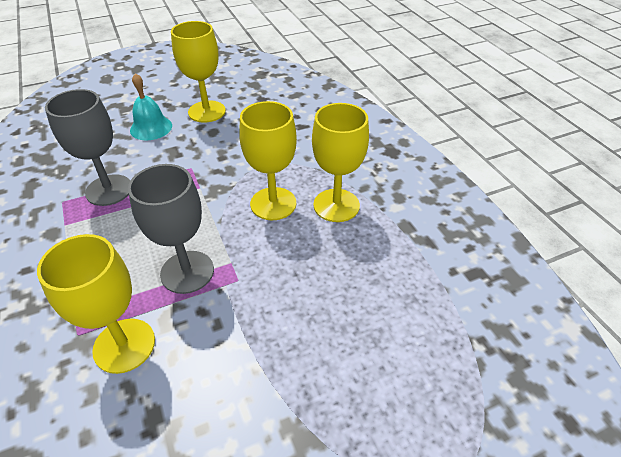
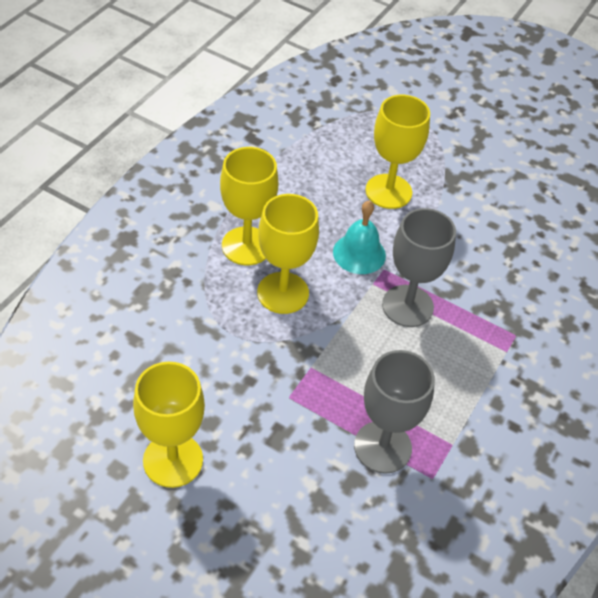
camera: 130 degrees left, 5 degrees up
(124, 345) = (493, 300): yellow goblet -> yellow goblet (388, 191)
(151, 128) = (253, 499): turquoise bell -> turquoise bell (359, 253)

